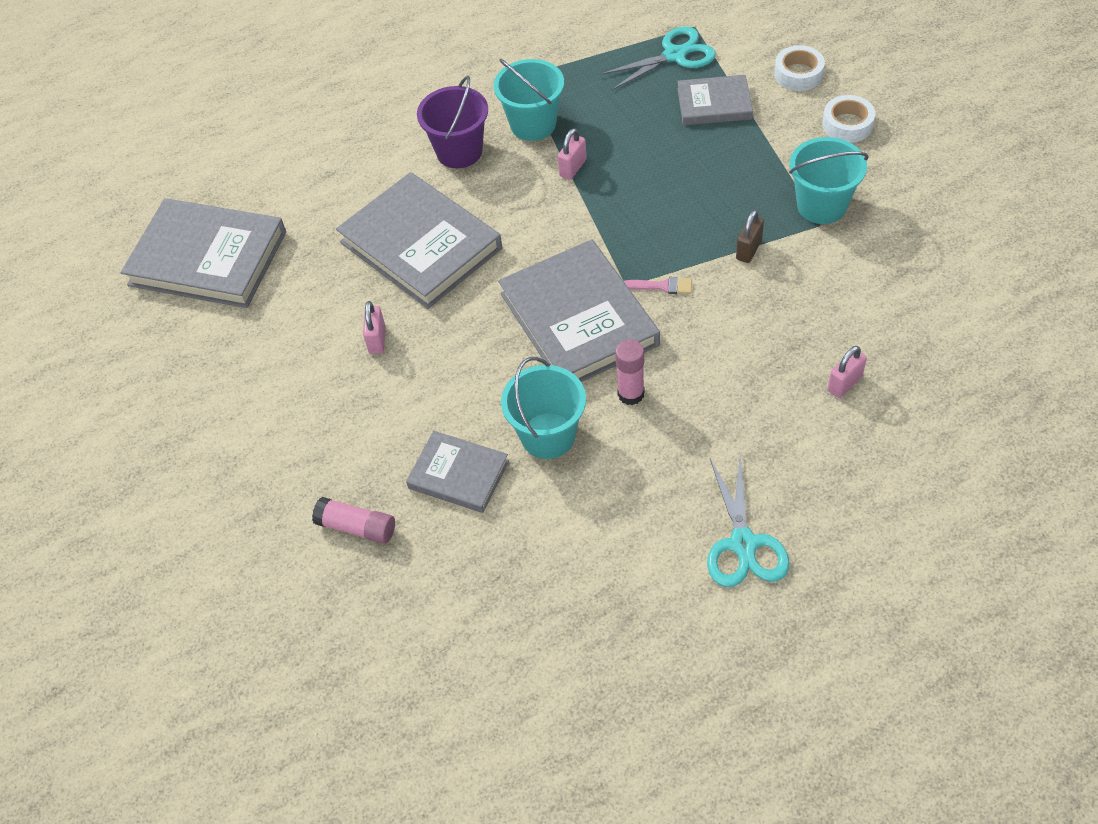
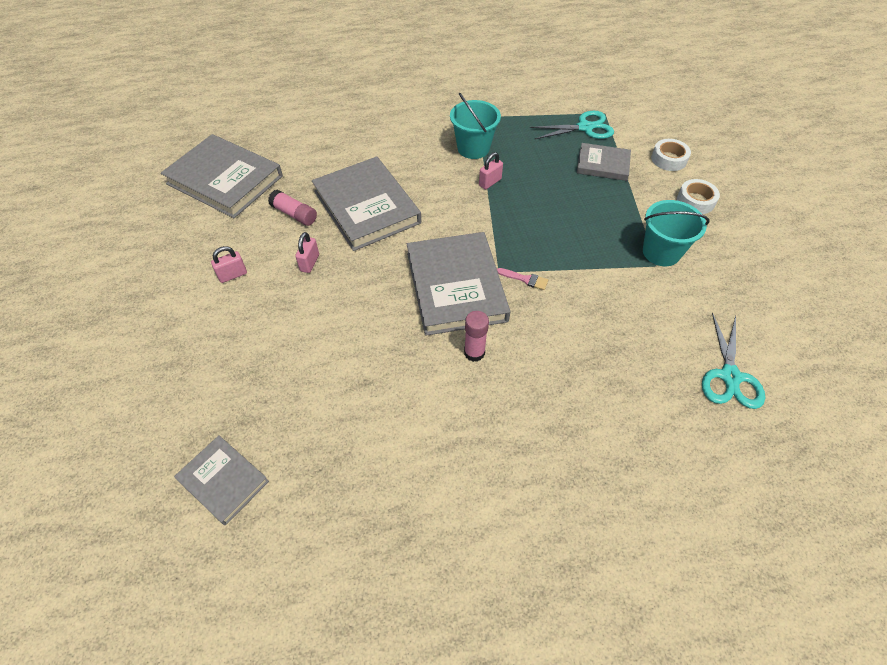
camera: 10 degrees right, 0 degrees up
(357, 527) = (234, 396): pink glue stick -> pink glue stick (294, 214)
(458, 474) = (324, 378): grey book -> grey book (223, 481)
(459, 151) = (417, 153): purple bucket -> none
(548, 435) = (401, 367): turquoise bucket -> none
(743, 544) = (521, 503): turquoise scissors -> turquoise scissors (730, 376)
(748, 250) = (597, 270): brown padlock -> none
(844, 384) = (642, 391): pink padlock -> pink padlock (233, 275)

